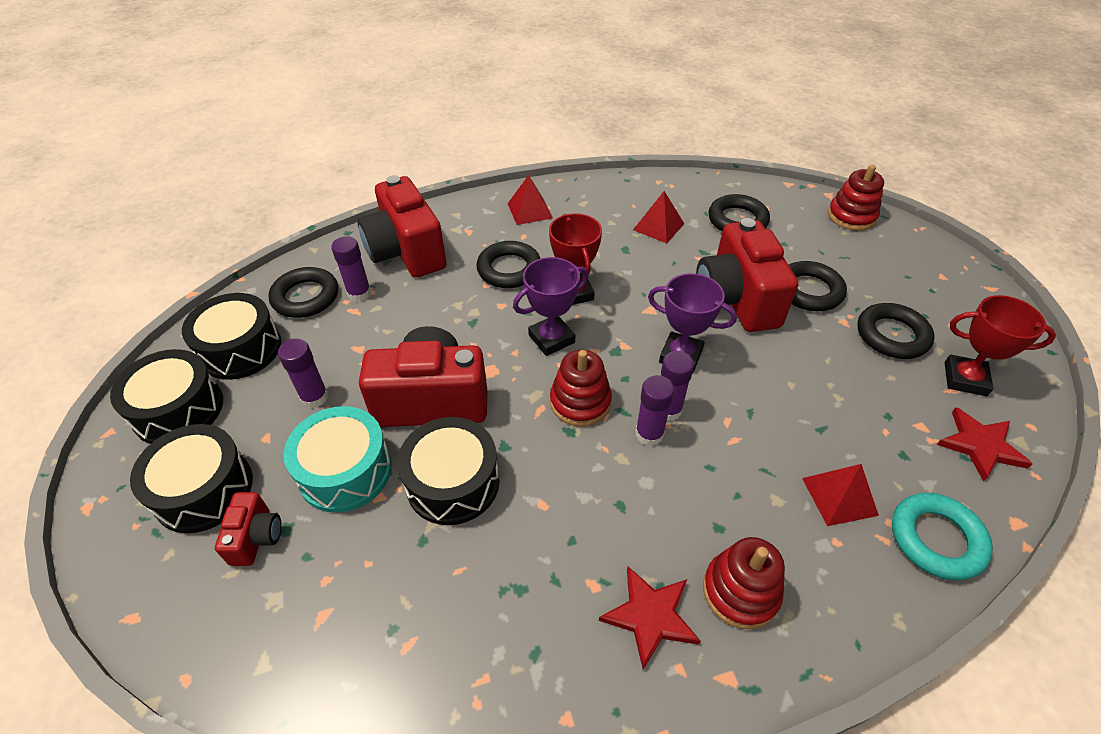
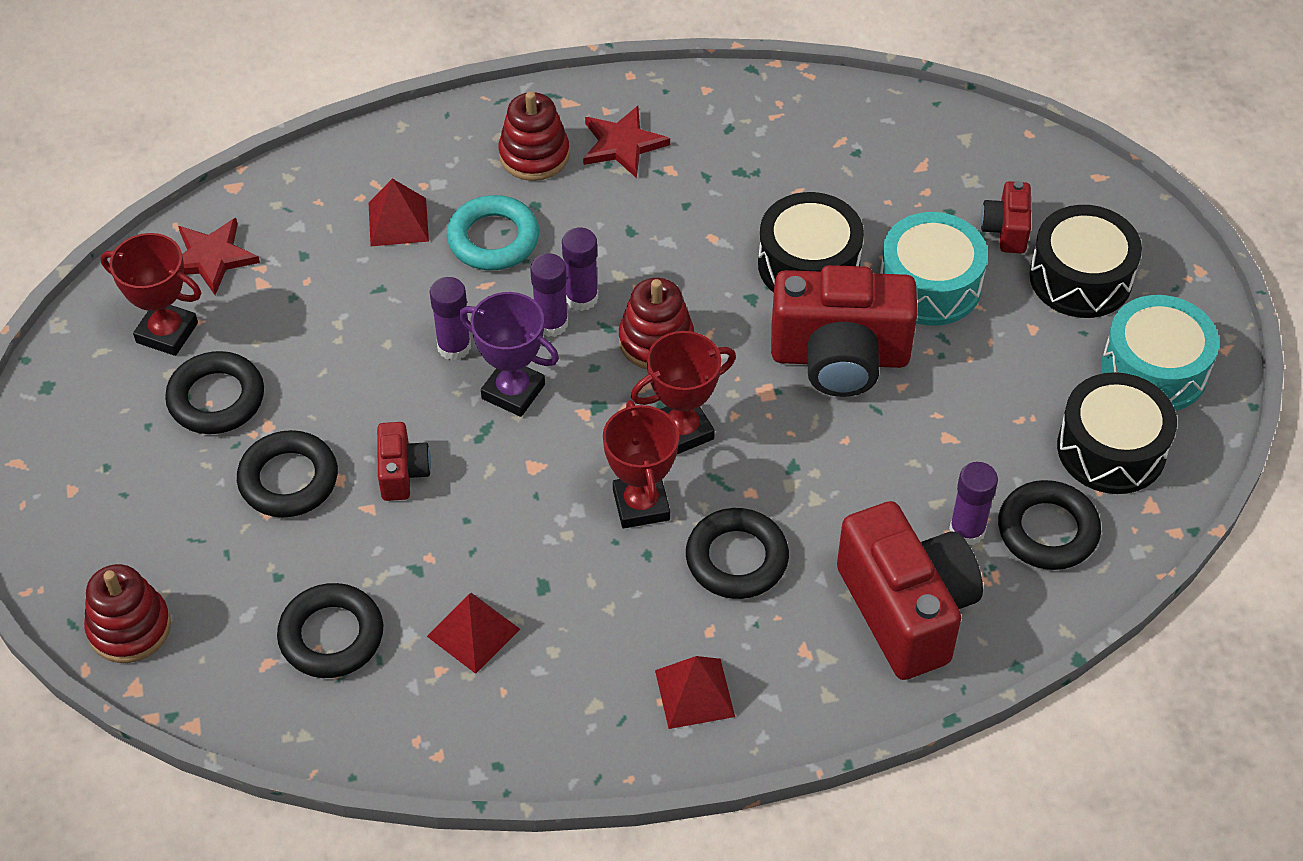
camera: 175 degrees left, 5 degrees up
(178, 410) = (1154, 370): black drum -> turquoise drum
(314, 397) = (989, 373): purple glue stick -> purple glue stick (454, 347)
(551, 339) = (682, 430): purple trophy -> red trophy
(736, 300) = (402, 473): red camera -> red camera, size x0.48
(936, 539) = (324, 179): turquoise ring -> turquoise ring (493, 239)

